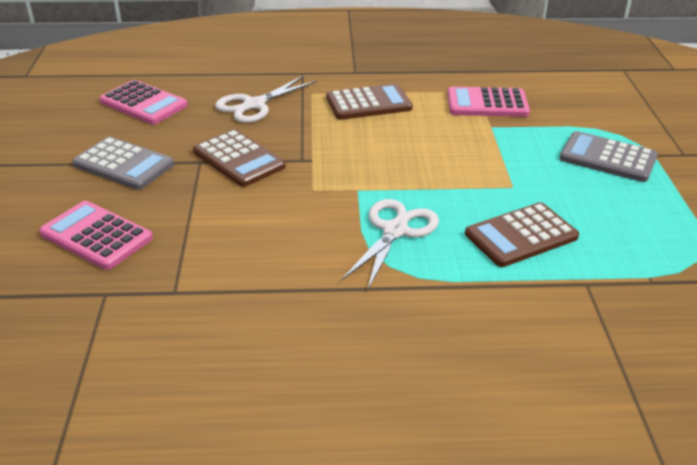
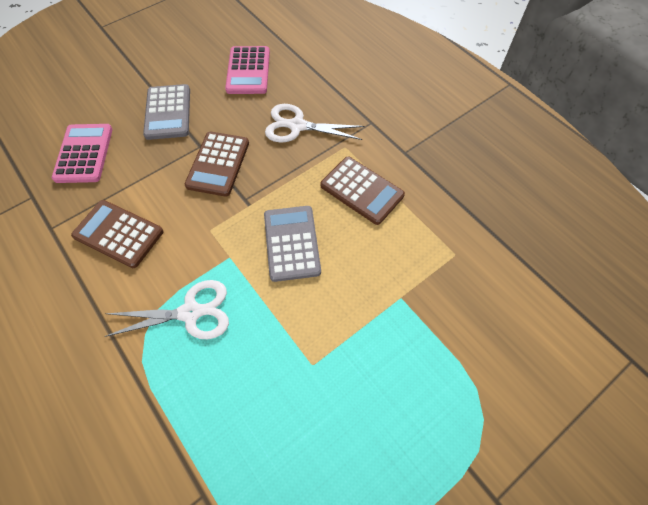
camera: 55 degrees right, 25 degrees up
(487, 103) = (439, 273): pink calculator -> none
(521, 236) = (241, 408): brown calculator -> brown calculator (118, 234)
(607, 158) = (425, 425): grey calculator -> grey calculator (292, 243)

